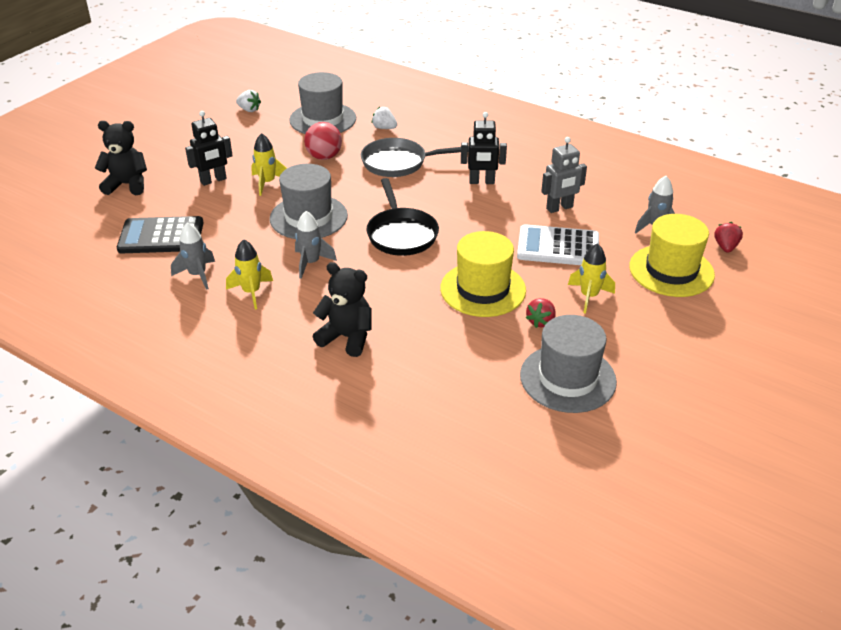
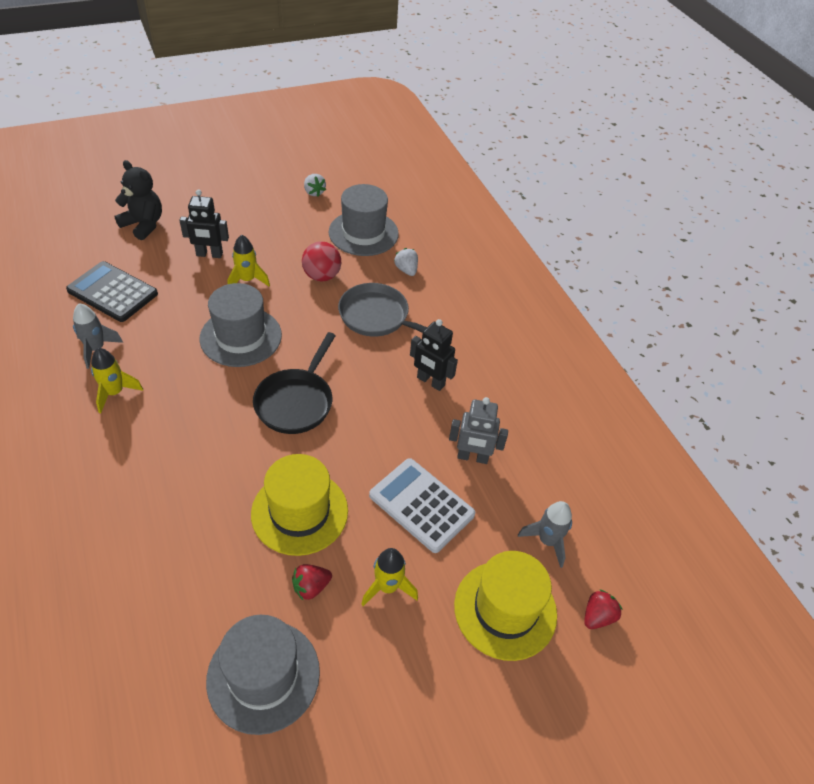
camera: 30 degrees right, 10 degrees up
(311, 263) = (191, 389): grey rocket -> none
(347, 337) = (133, 491): black teddy bear -> none

